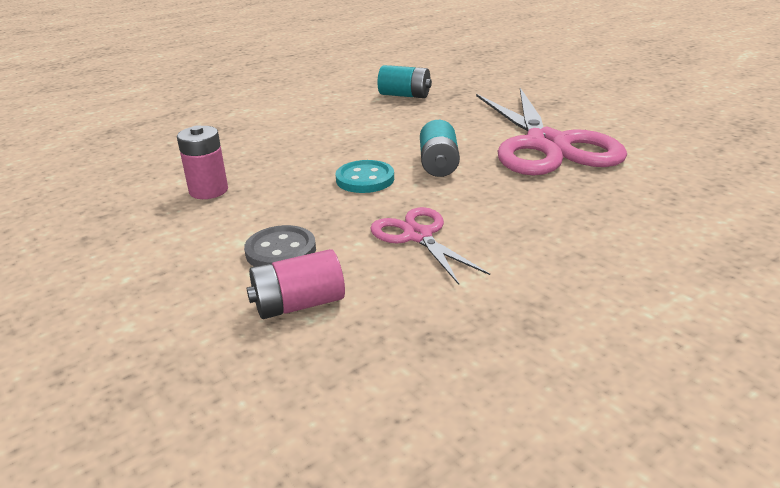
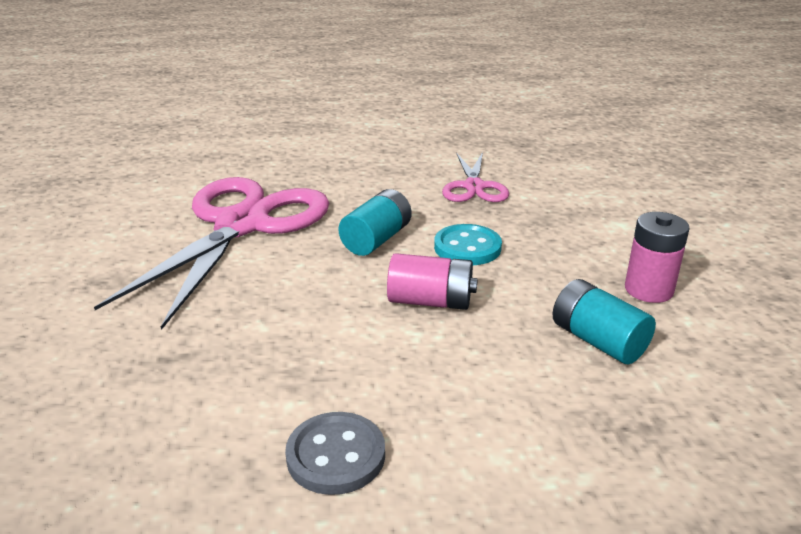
camera: 150 degrees left, 0 degrees up
(281, 251) = (590, 207): grey button -> grey button (336, 455)
(298, 304) = (591, 174): pink battery -> pink battery (430, 301)
(405, 95) = (240, 390): turquoise battery -> turquoise battery (598, 341)

